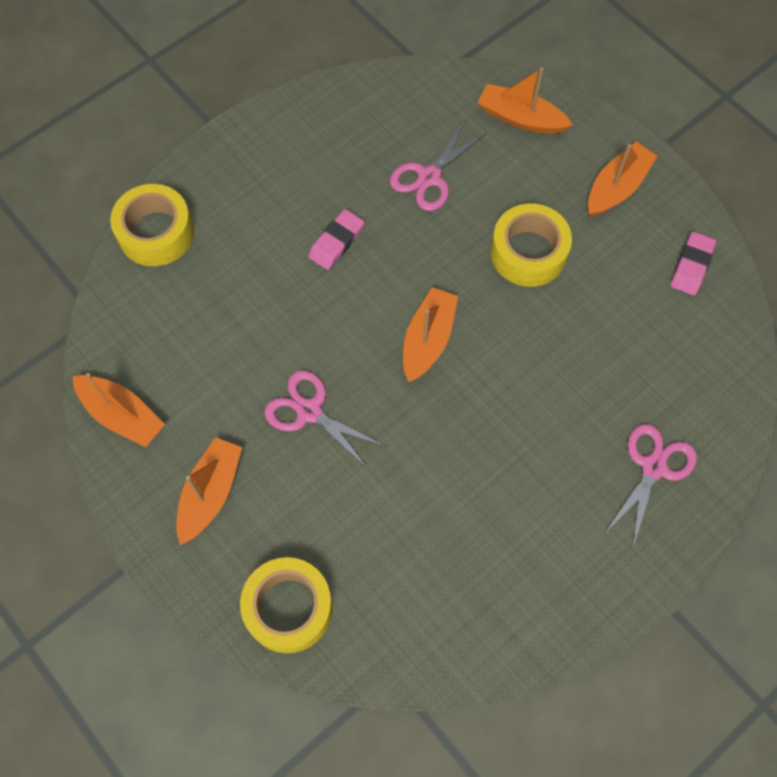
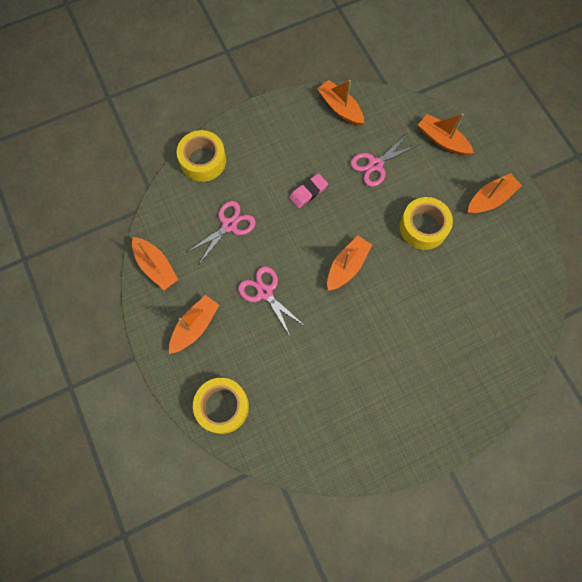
camera: 15 degrees right, 5 degrees up
(352, 105) = (340, 108): none -> orange boat
(653, 467) = (462, 380): pink scissors -> pink scissors (229, 225)
(691, 266) = (523, 260): pink eraser -> none

